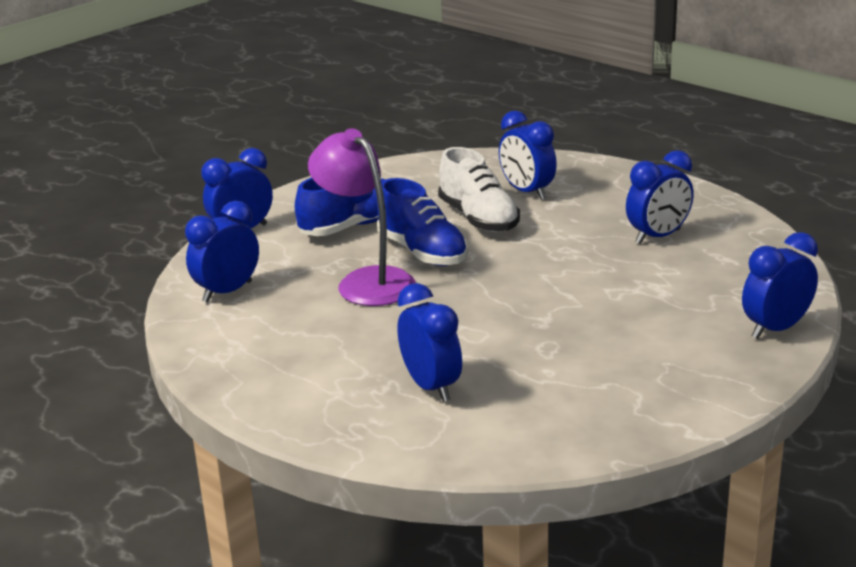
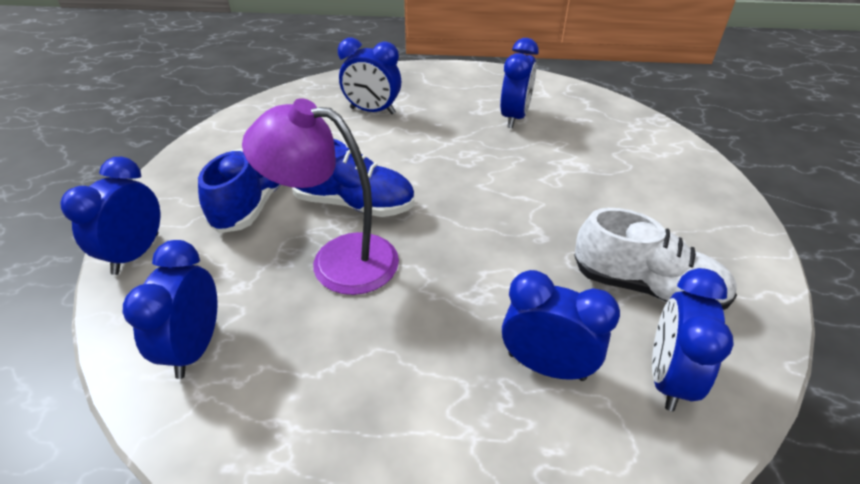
camera: 40 degrees left, 15 degrees up
(478, 218) = (363, 149): white shoe -> white shoe (646, 287)
(775, 329) = (690, 166): blue clock -> blue clock (668, 377)

